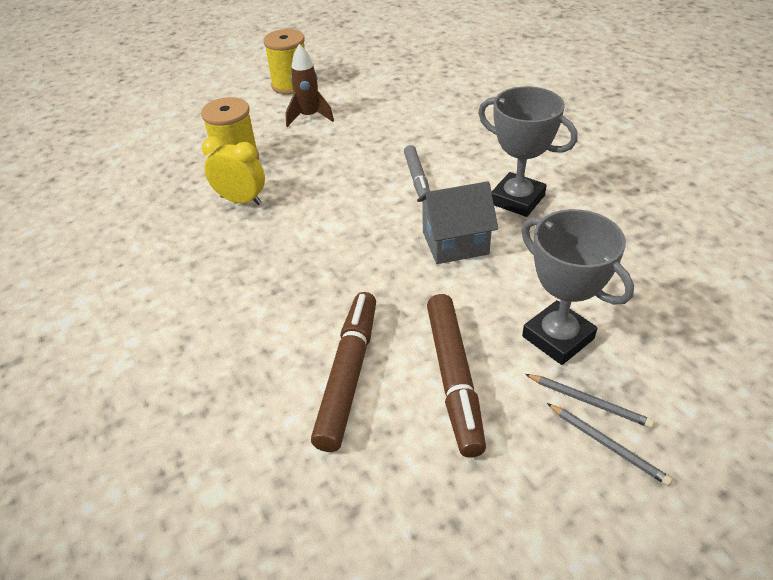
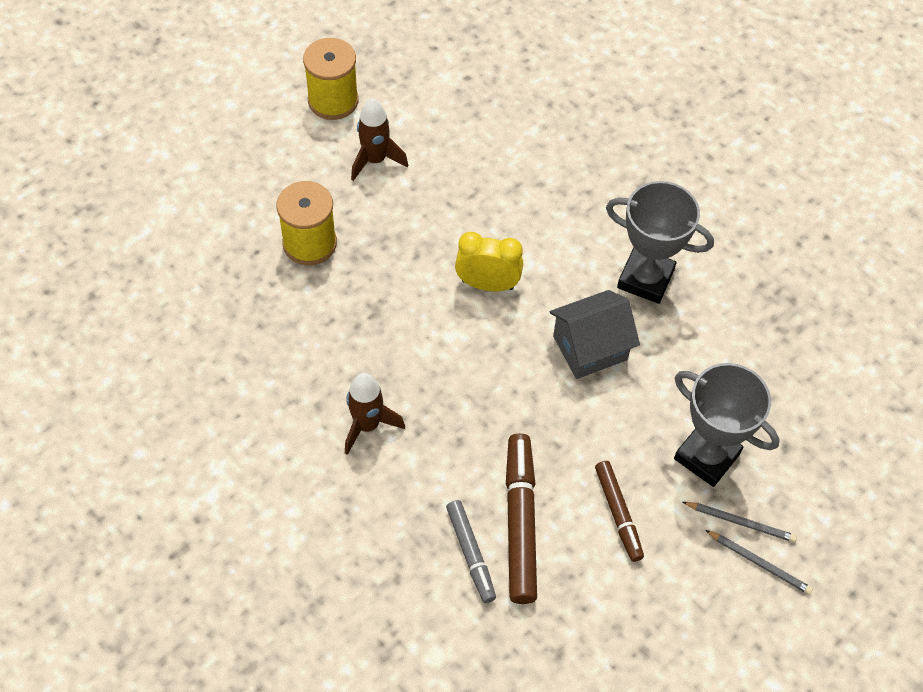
camera: 15 degrees left, 15 degrees up
(230, 281) = (367, 425): none -> brown rocket
(241, 200) = (338, 309): yellow clock -> yellow clock (487, 284)
(417, 178) = (530, 256): grey marker -> grey marker (470, 554)
(453, 378) = (618, 513): brown marker -> brown marker, size x0.61

